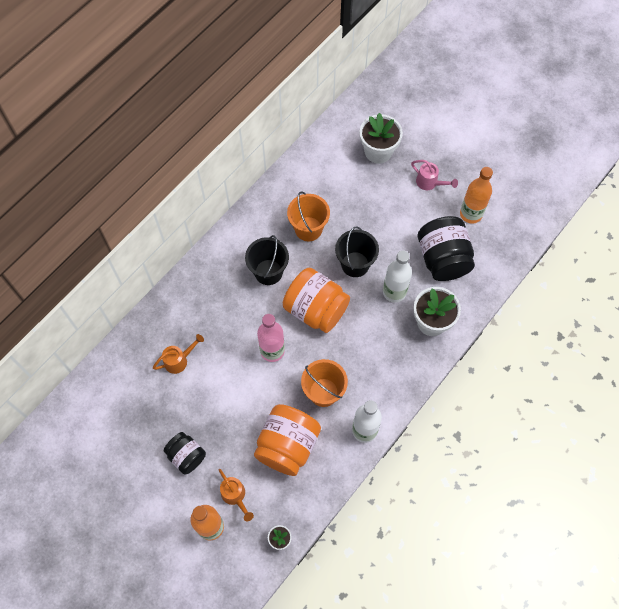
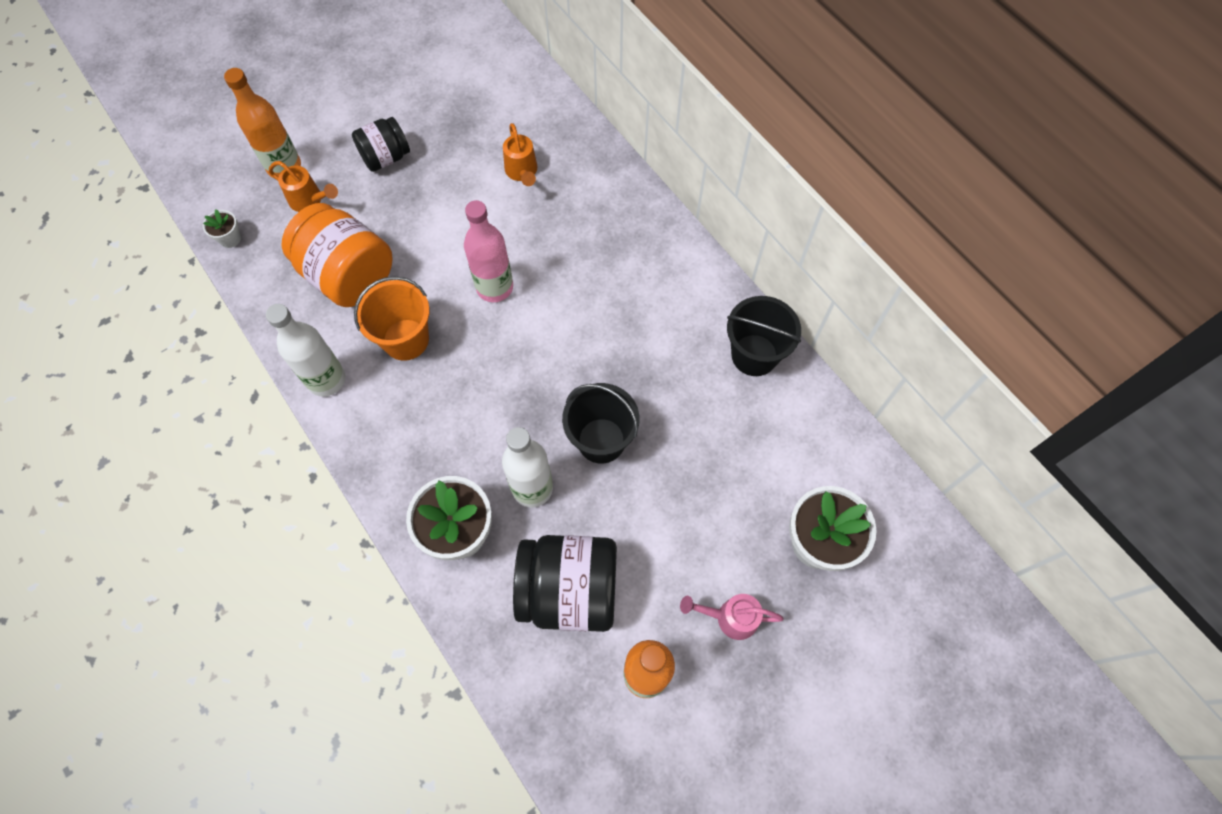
camera: 105 degrees right, 0 degrees up
(235, 496) = (309, 200): orange watering can -> orange watering can turned 135 degrees counterclockwise
(268, 272) = (625, 310): black bucket -> black bucket (754, 355)
(308, 229) = (686, 385): orange bucket -> none
(316, 309) = (540, 361): orange jar -> none
(429, 183) = (730, 617): pink watering can -> pink watering can turned 45 degrees clockwise

